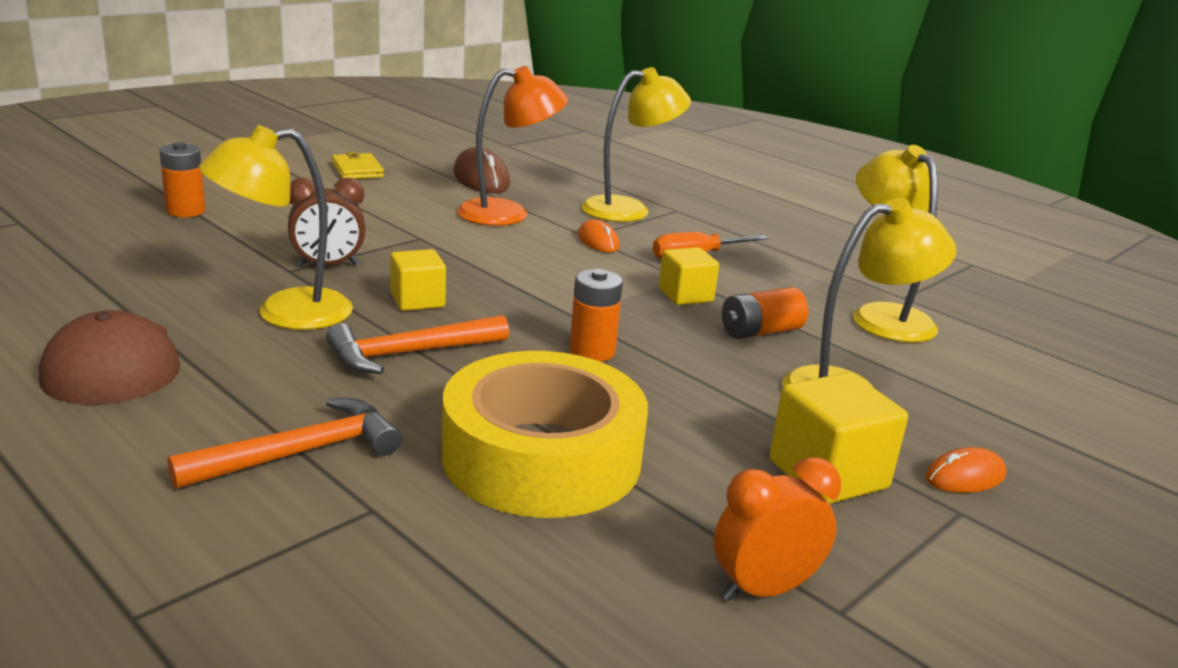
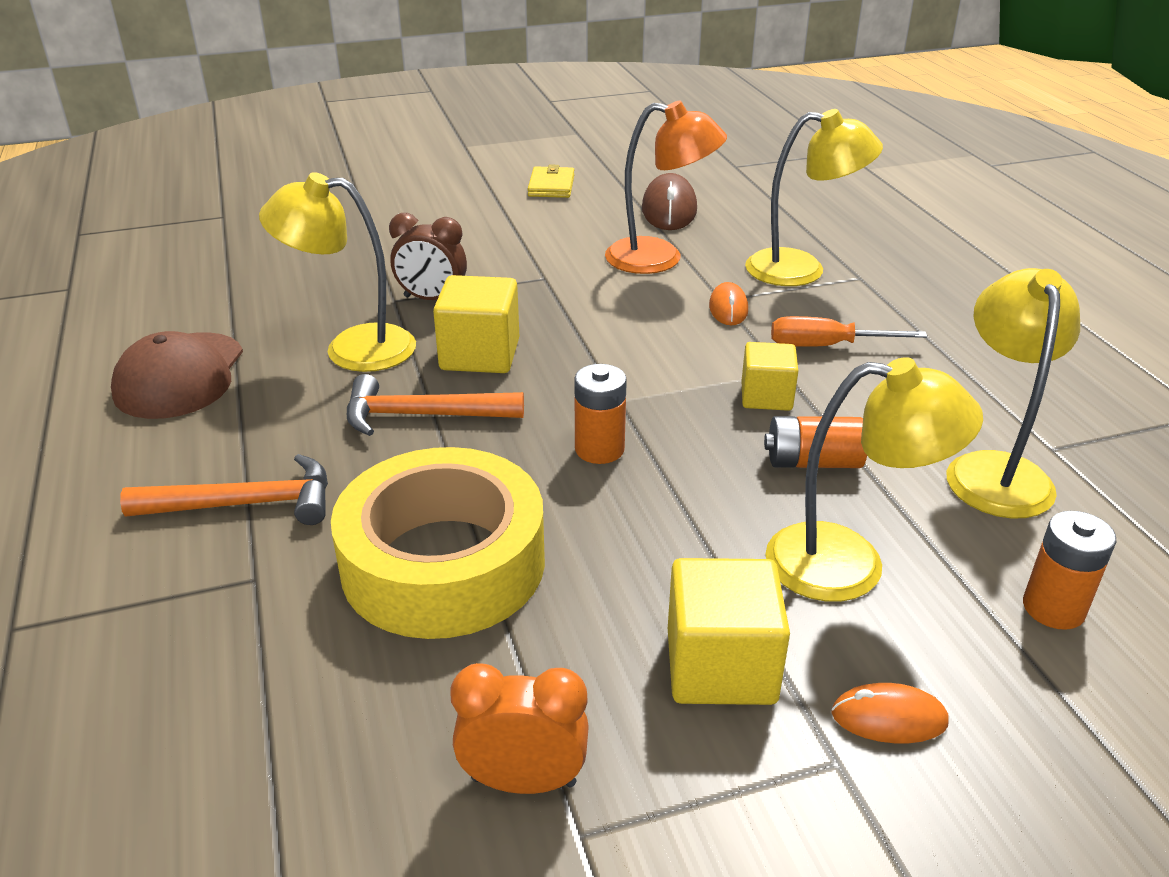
camera: 30 degrees right, 10 degrees up
(186, 211) = (359, 219): orange battery -> orange battery (1053, 608)
(417, 300) = (480, 354): yellow cube -> yellow cube, size x1.52

